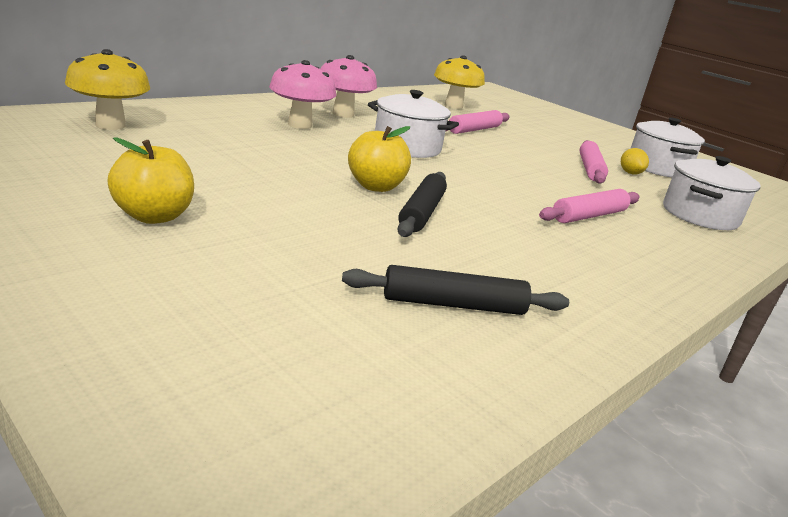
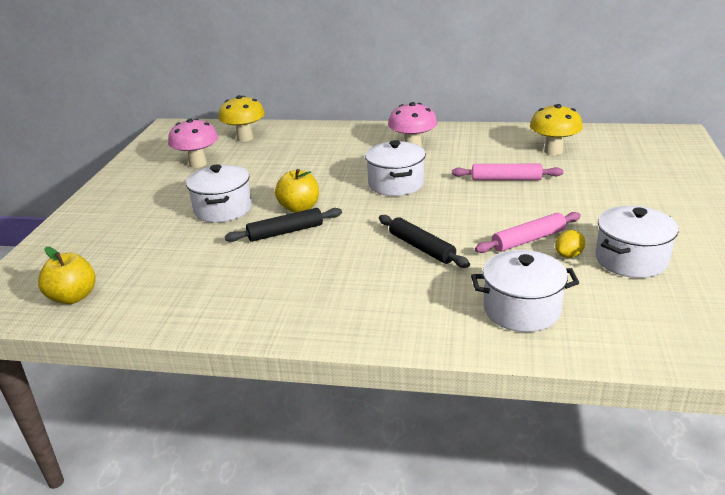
camera: 60 degrees right, 5 degrees up
(153, 216) = (162, 196): yellow apple -> yellow apple (73, 297)
(291, 209) = (223, 209): none -> white pot
(300, 125) = (356, 153): pink mushroom -> pink mushroom (198, 164)
(453, 304) = (180, 282): black rolling pin -> black rolling pin (421, 248)
(589, 216) = (401, 272): pink rolling pin -> none

